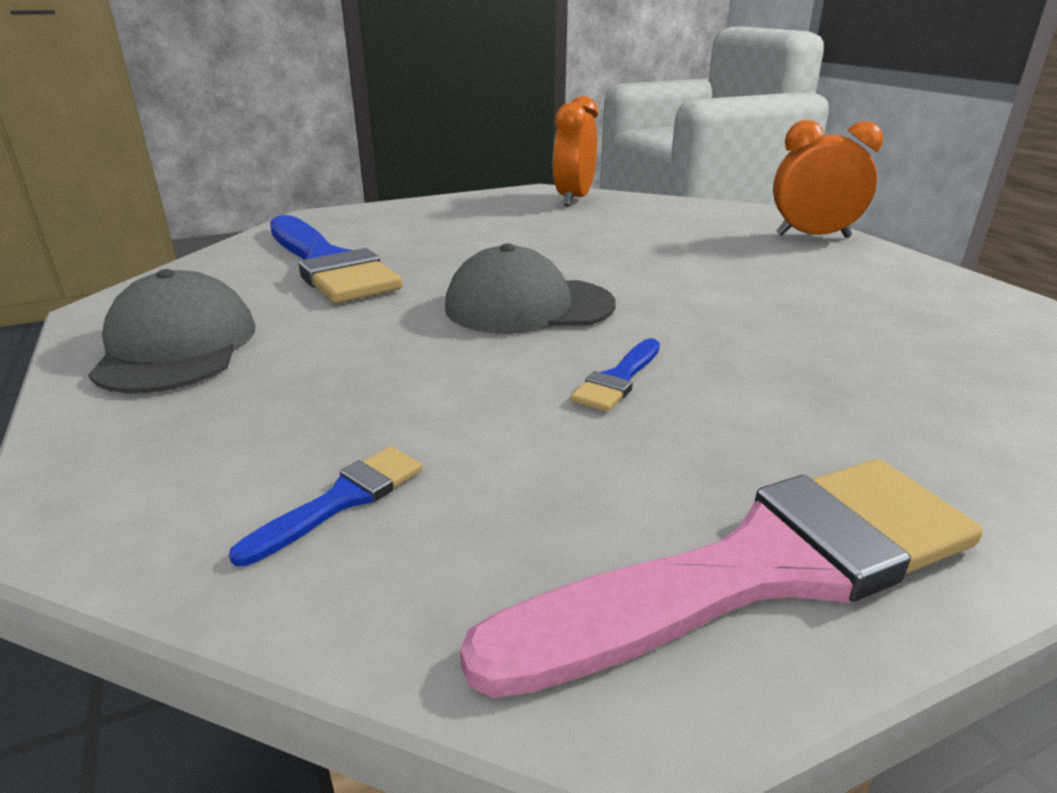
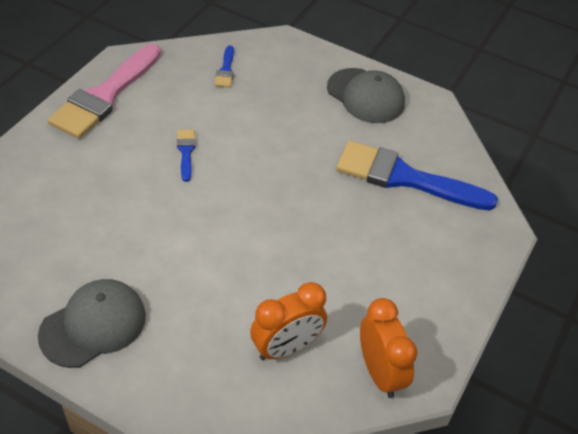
camera: 140 degrees right, 20 degrees up
(528, 306) = (264, 187): grey cap -> grey cap (93, 325)
(813, 236) = (151, 382): orange clock -> orange clock (286, 347)

